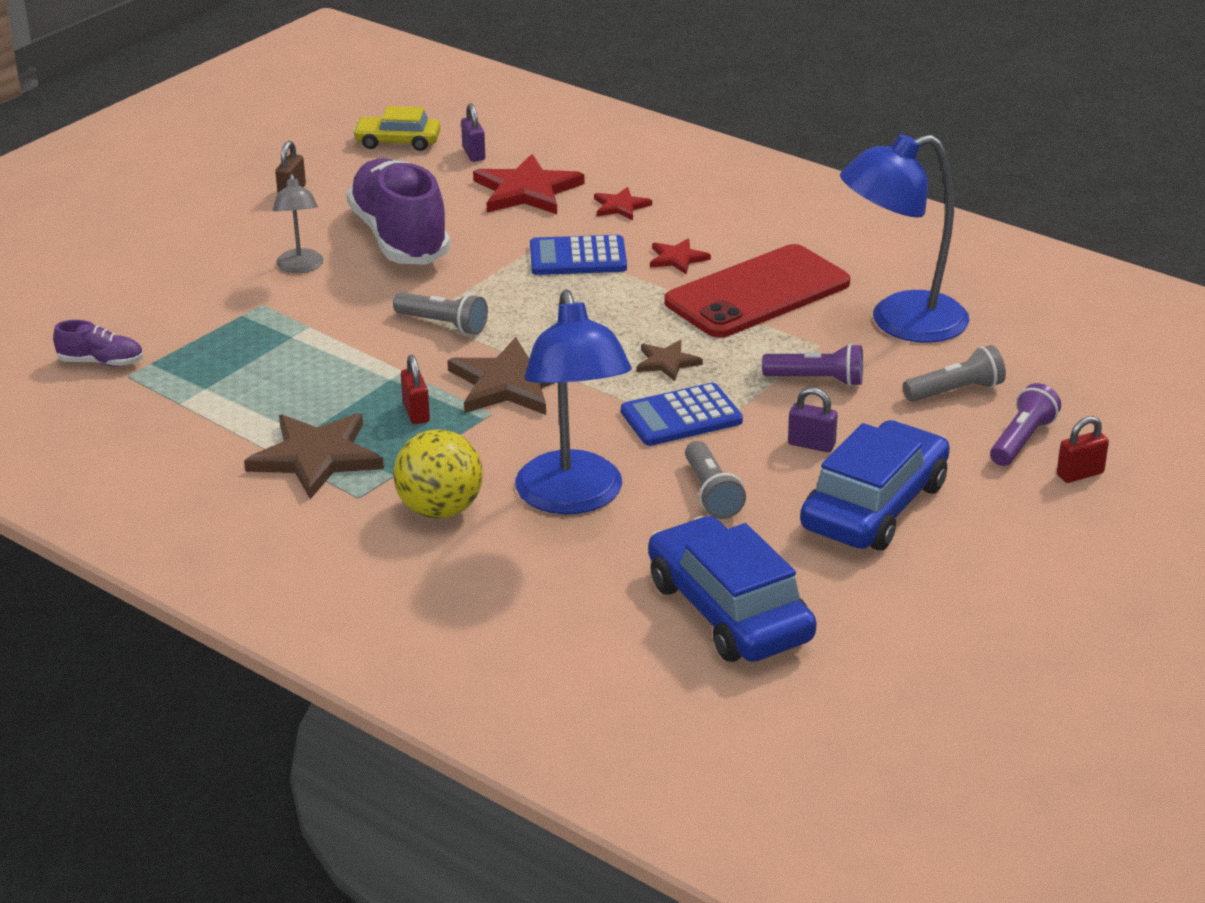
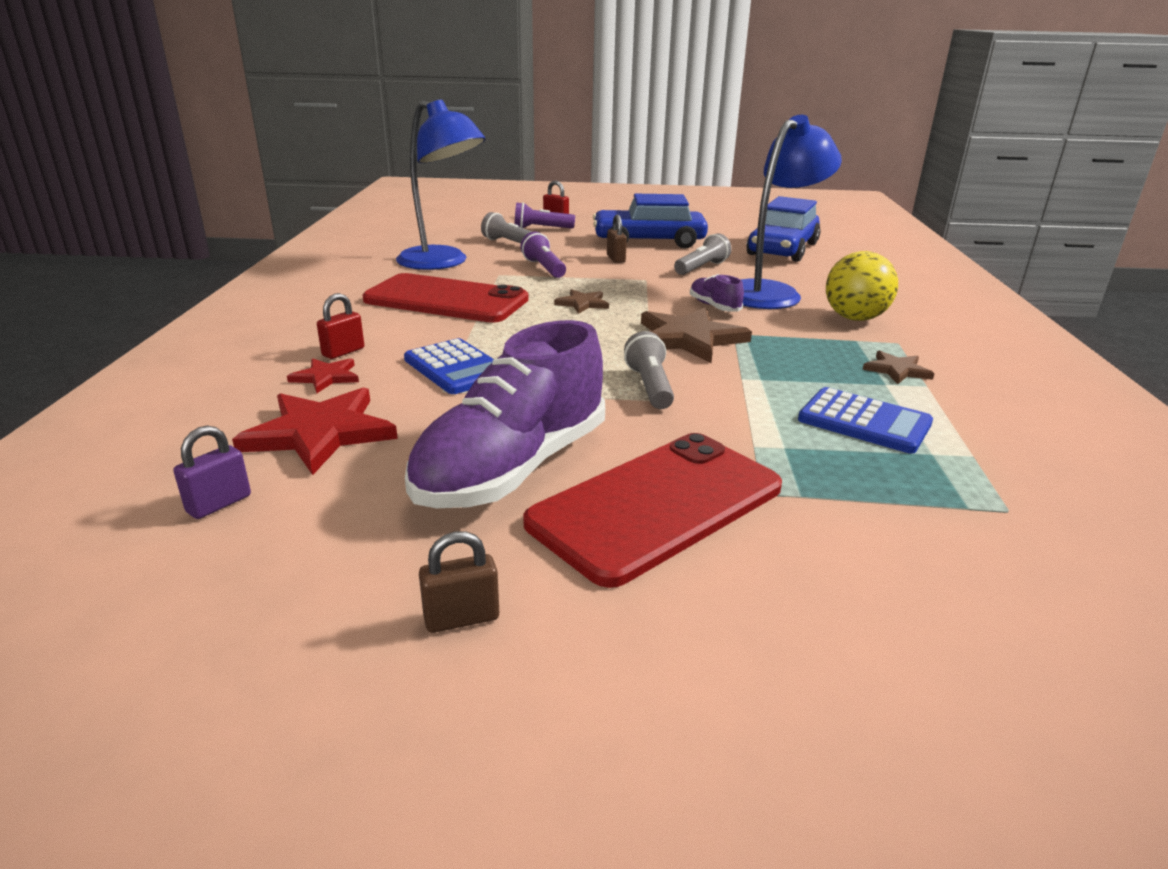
camera: 125 degrees left, 5 degrees down
(101, 362) = (1031, 543): purple shoe -> purple shoe (714, 306)
(300, 267) = (657, 505): grey lamp -> red phone
(316, 457) = (897, 370): brown star -> brown star, size x0.53
(398, 142) = (195, 591): yellow car -> none
(416, 413) = (781, 356): red padlock -> red padlock (343, 352)
(677, 258) = (416, 333): red star -> none
(681, 417) = (640, 287): blue calculator -> blue calculator (864, 421)
(811, 444) = (616, 259): purple padlock -> brown padlock

